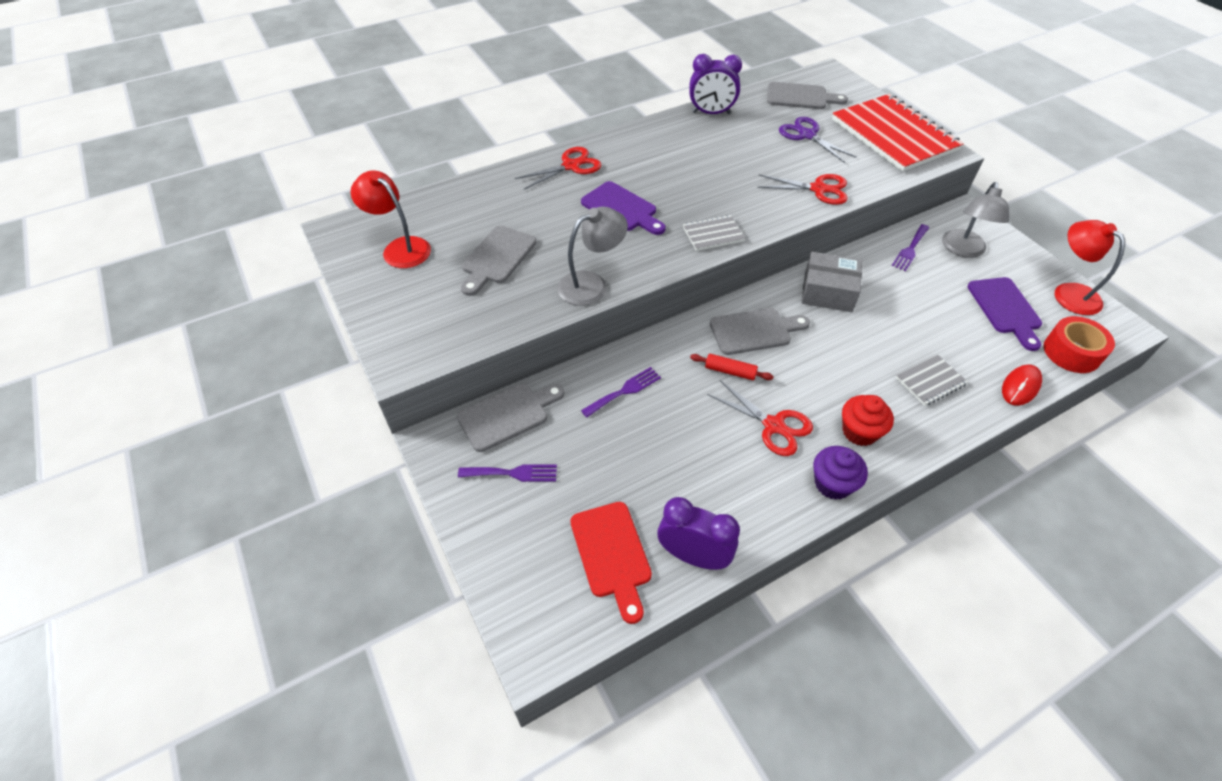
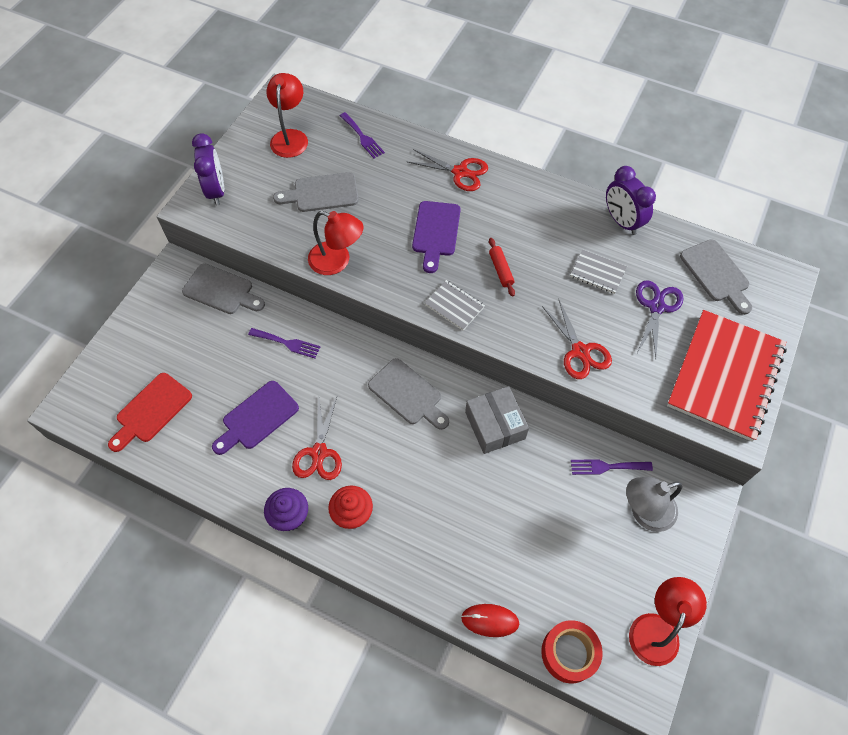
camera: 55 degrees right, 10 degrees up
(513, 473) = (178, 322): purple fork -> purple fork (362, 137)
(591, 284) = (337, 261): grey lamp -> red lamp
(693, 556) = (177, 457): purple clock -> purple clock (216, 191)
(730, 371) = (353, 398): red rolling pin -> red rolling pin (501, 270)
(930, 381) = (444, 545): grey notebook -> grey notebook (597, 272)
(1005, 309) = (586, 577): purple cutting board -> purple cutting board (257, 418)

